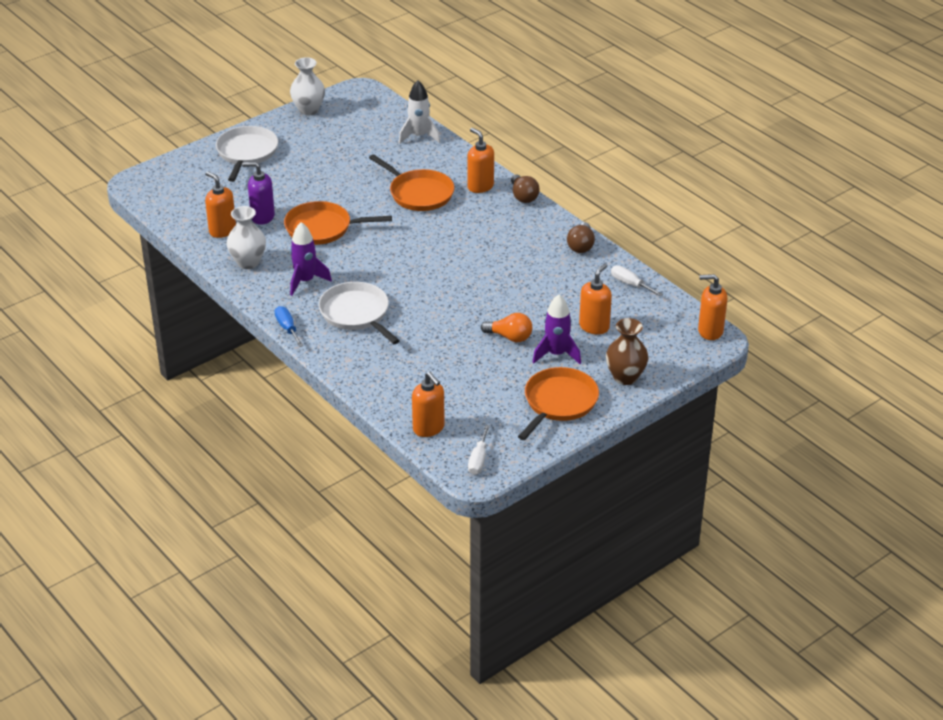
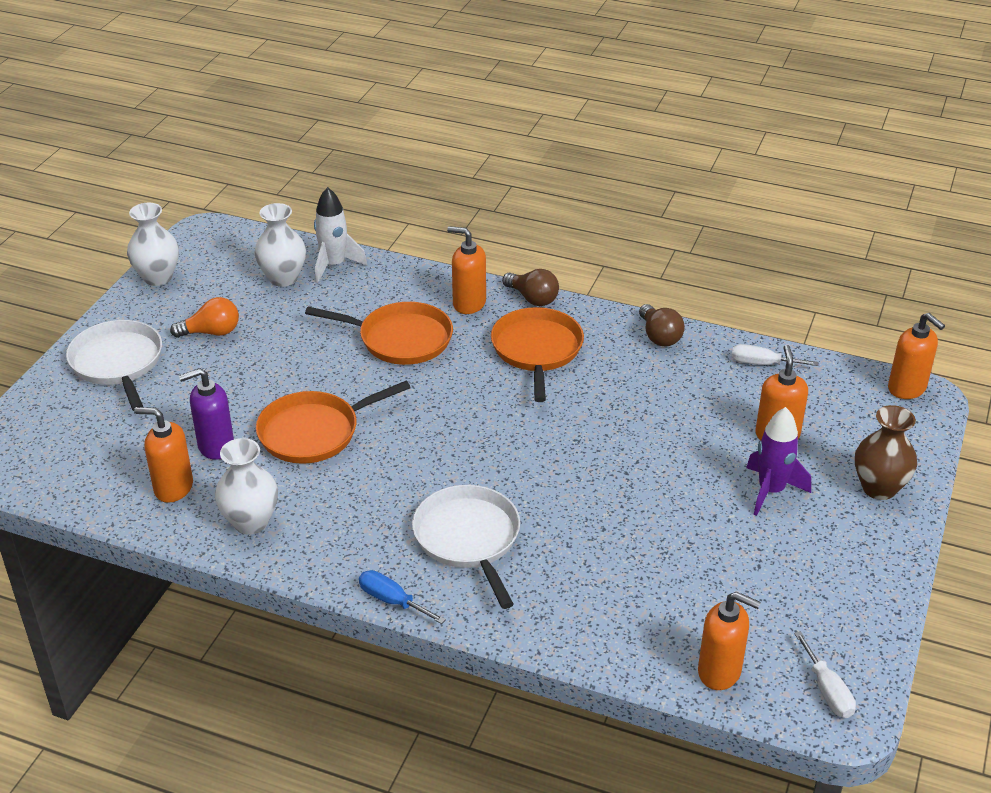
camera: 30 degrees left, 0 degrees up
(305, 281) = (356, 518): purple rocket -> none
(356, 314) = (468, 538): white pan -> white pan turned 45 degrees clockwise
(381, 134) = (283, 278): none -> white vase
(510, 337) = (693, 491): orange light bulb -> orange light bulb (211, 332)
(559, 402) = (839, 558): orange pan -> orange pan (537, 350)
(710, 331) = (907, 388): orange soap dispenser -> orange soap dispenser turned 105 degrees counterclockwise

